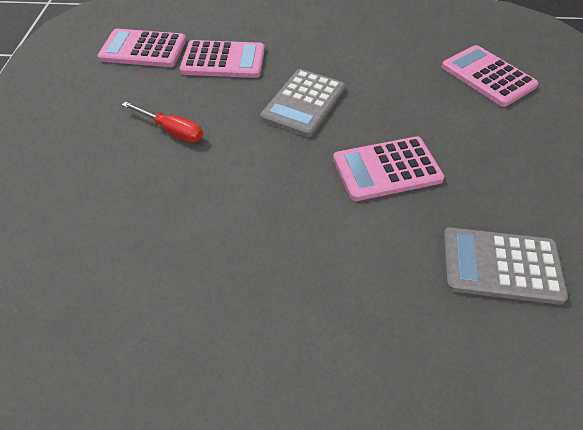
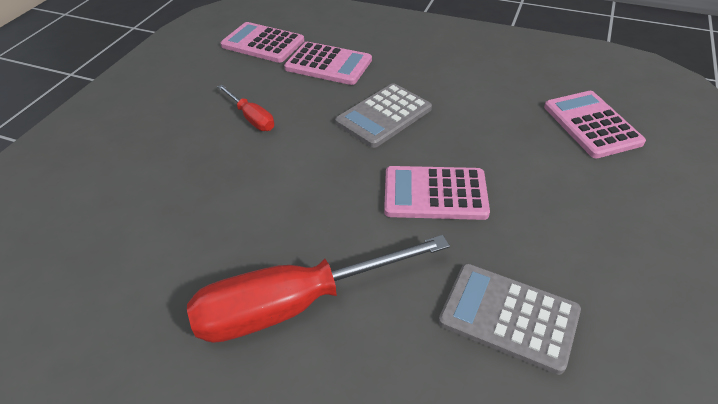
camera: 20 degrees right, 5 degrees down
(311, 308) = (295, 305): none -> red screwdriver

